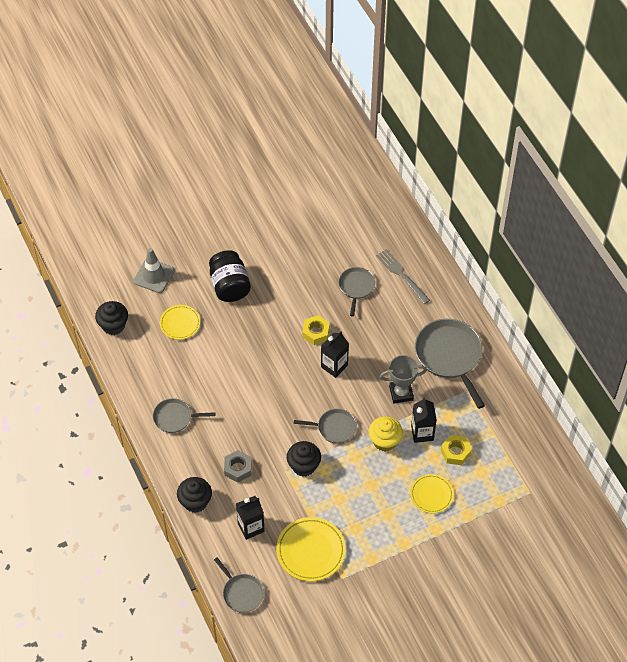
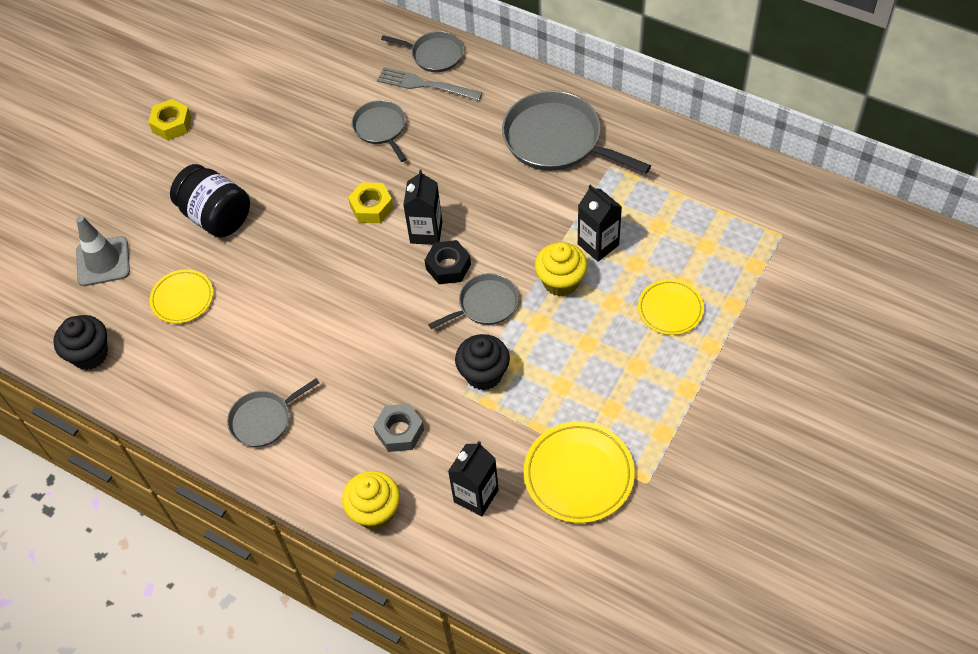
camera: 30 degrees left, 0 degrees up
(195, 502) = (375, 511): black cupcake -> yellow cupcake
(241, 593) = (531, 591): grey pan -> grey pan (434, 55)
(331, 394) = (448, 266): none -> black nut
(401, 393) = (534, 215): grey trophy -> none
(455, 452) = (656, 243): yellow nut -> yellow nut (172, 124)

